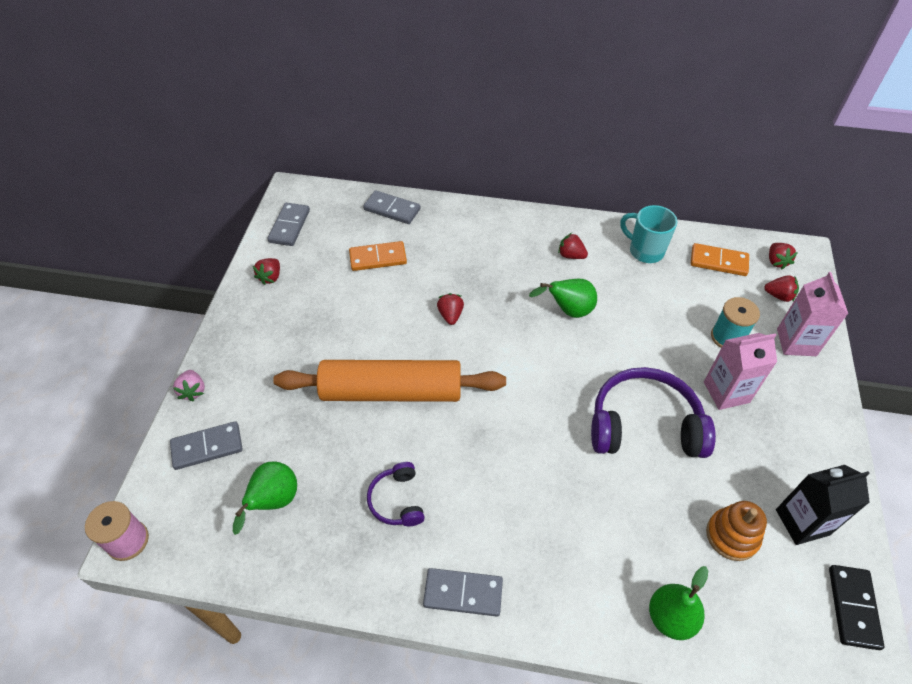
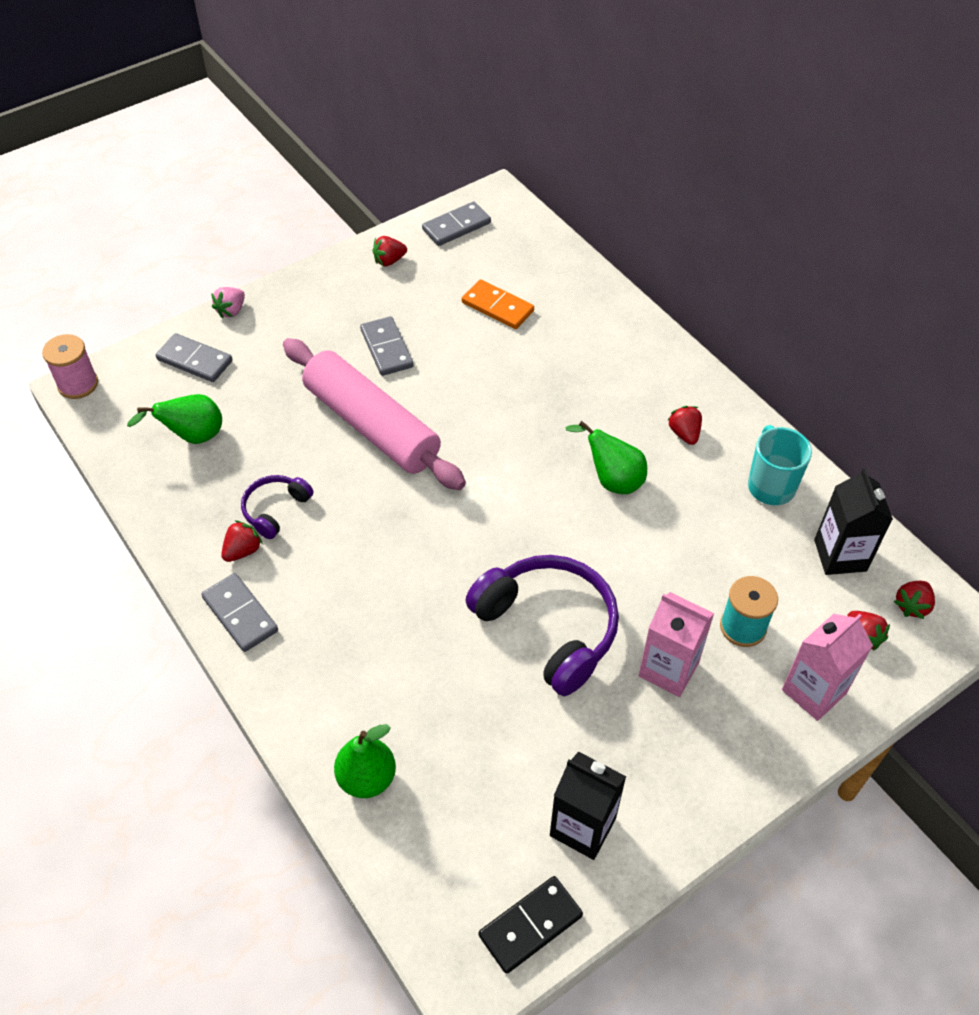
camera: 45 degrees right, 0 degrees up
(391, 391) = (372, 426): orange rolling pin -> pink rolling pin
(392, 209) = (565, 271): grey domino -> grey domino (386, 348)
(450, 315) = (498, 402): red strawberry -> red strawberry (243, 551)
(718, 262) = (840, 555): orange domino -> black carton
(732, 536) = (502, 775): orange stacking toy -> none

